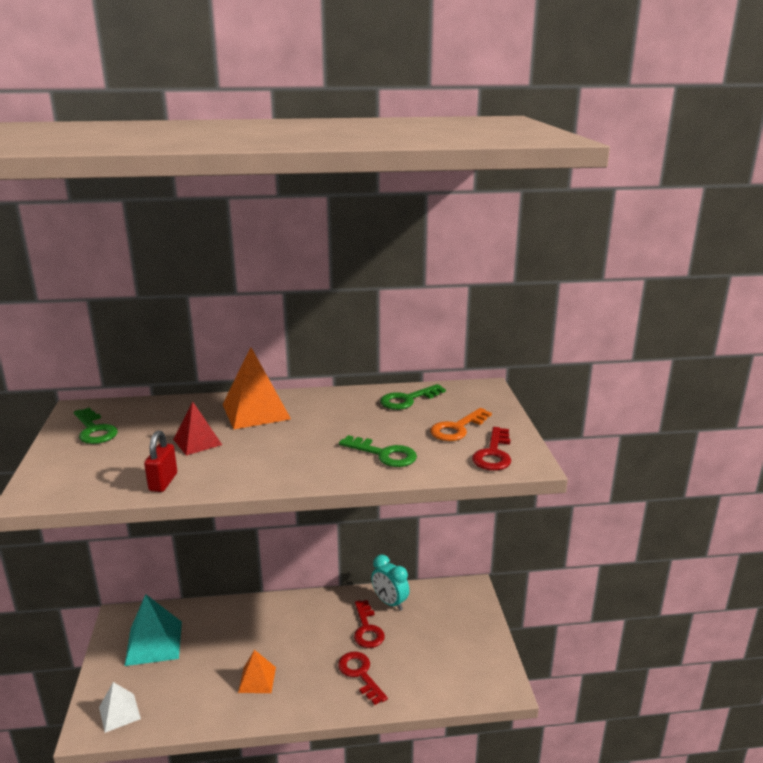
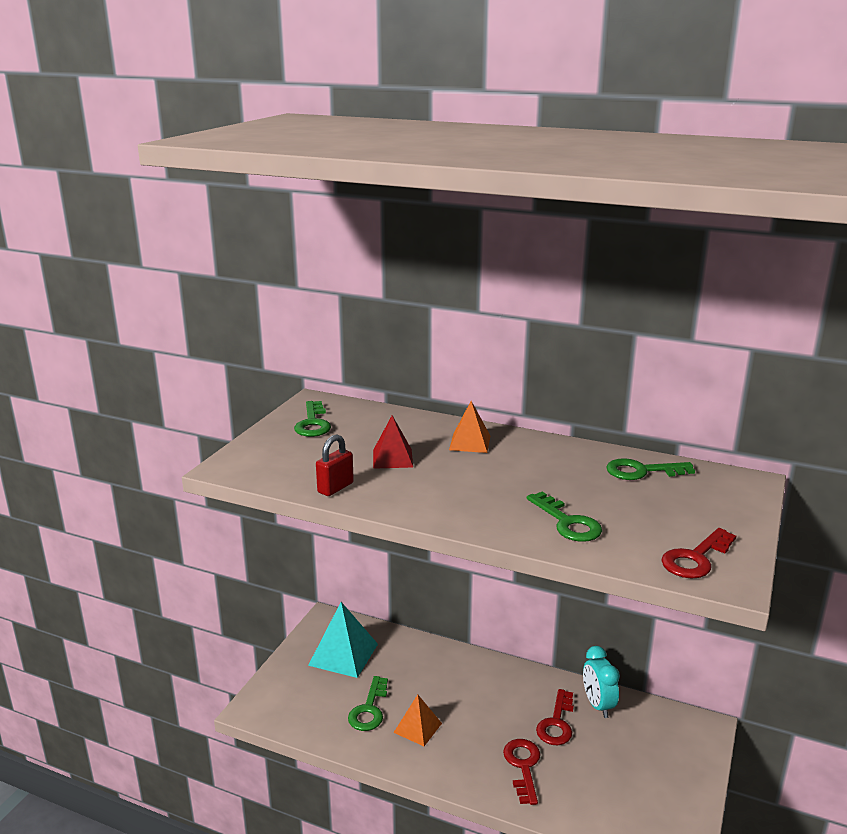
camera: 30 degrees right, 0 degrees up
(119, 712) = (283, 706): white pyramid -> none
(205, 682) = (369, 709): none -> green key
(256, 411) = (470, 442): orange pyramid -> orange pyramid, size x0.61
(457, 428) = (675, 518): orange key -> none

